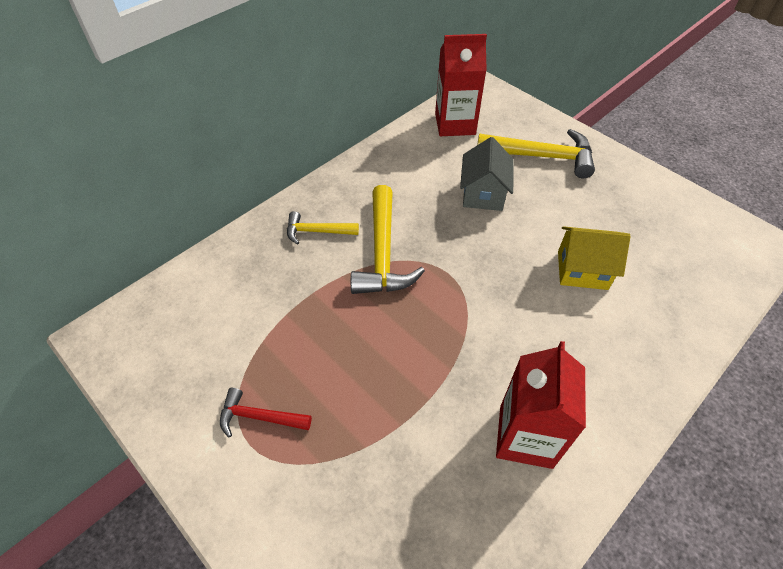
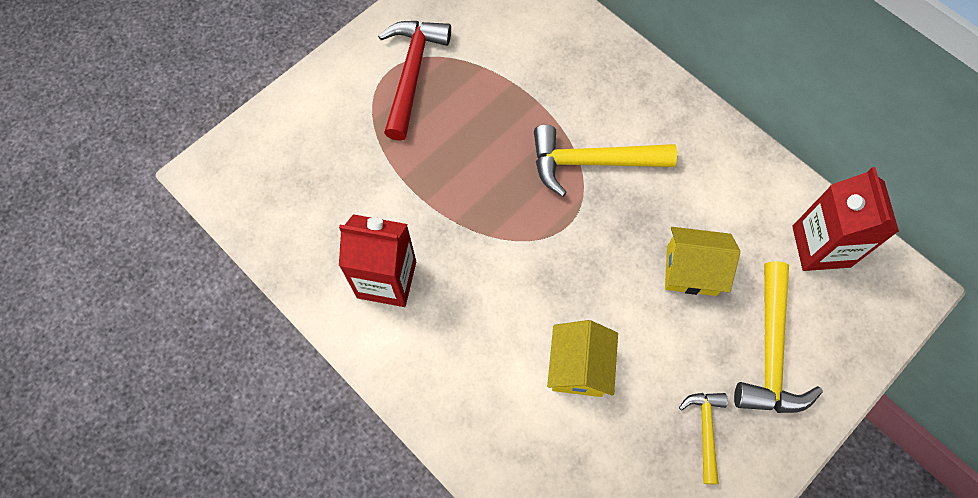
camera: 90 degrees right, 15 degrees up
(259, 417) = (412, 73): red hammer -> red hammer, size x1.78
(317, 231) = (617, 100): yellow hammer -> yellow hammer (705, 430)
(483, 194) = (691, 270): grey house -> yellow house

